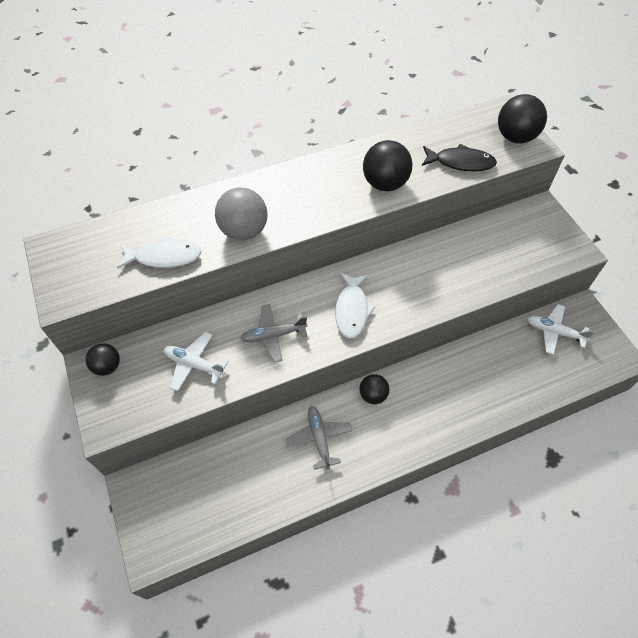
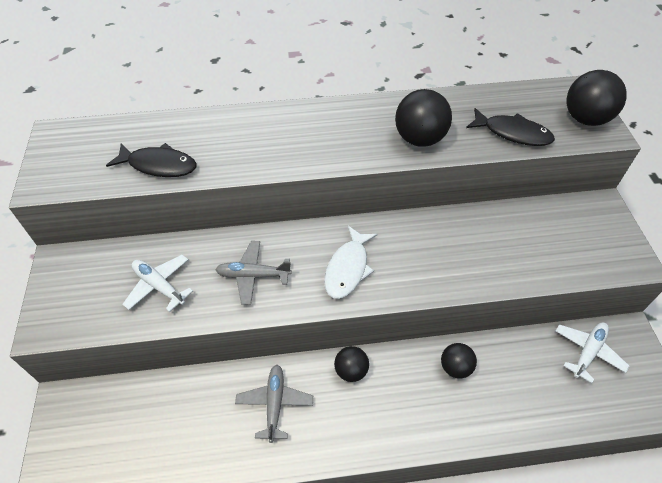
camera: 15 degrees right, 5 degrees down
(107, 366) = (73, 267): black ball -> black ball (455, 367)
(164, 257) = (159, 165): white fish -> black fish
(244, 231) = (250, 156): grey ball -> none
(554, 332) = (587, 352): white plane -> white plane turned 90 degrees clockwise

